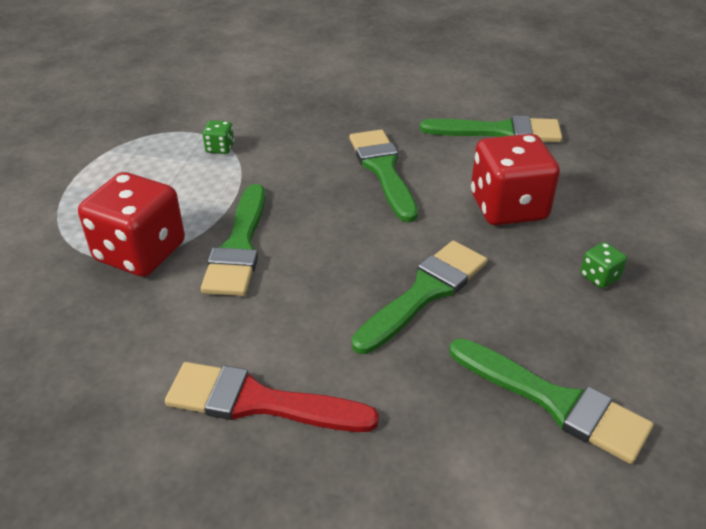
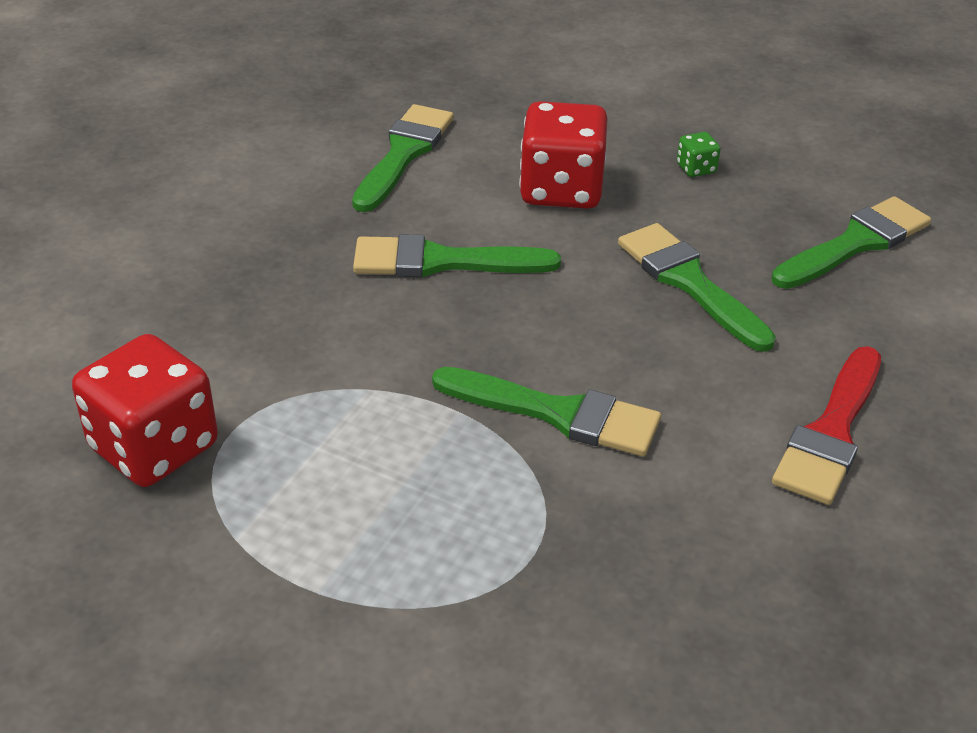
camera: 75 degrees left, 0 degrees up
(140, 252) = (536, 512): red dice -> red dice (154, 447)
(220, 148) = (303, 403): green dice -> none

